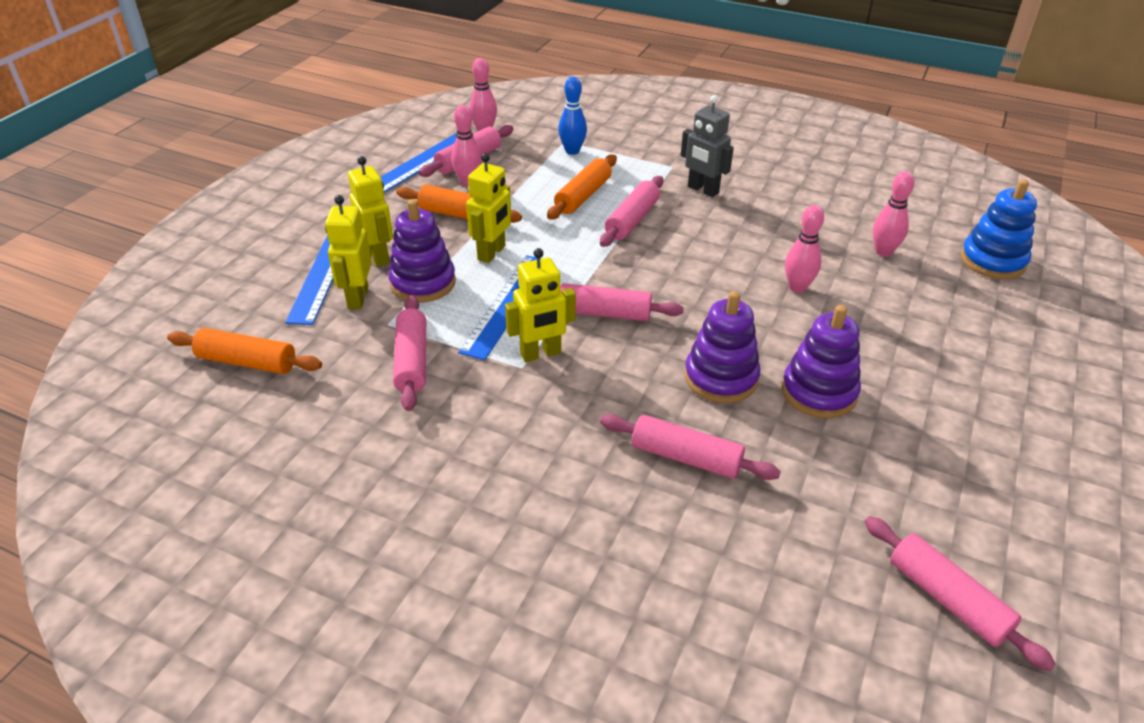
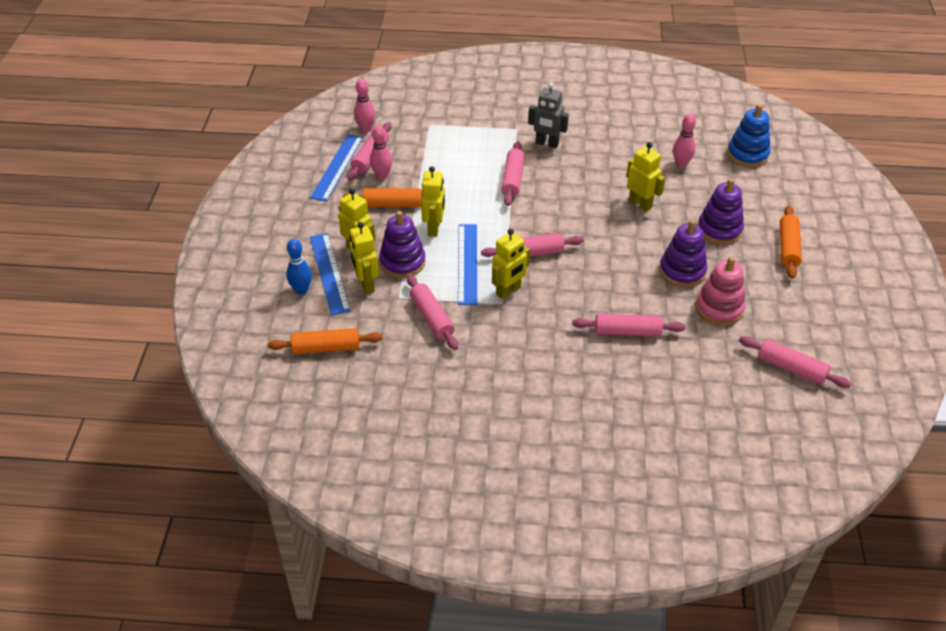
camera: 20 degrees left, 5 degrees up
(572, 151) = (440, 132): blue bowling pin -> blue bowling pin (301, 290)
(583, 196) = (469, 168): orange rolling pin -> orange rolling pin (788, 247)
(721, 378) = (623, 277): purple stacking toy -> purple stacking toy (719, 229)
(797, 287) = (640, 204): pink bowling pin -> yellow robot
(856, 462) = (719, 308): none -> pink stacking toy

